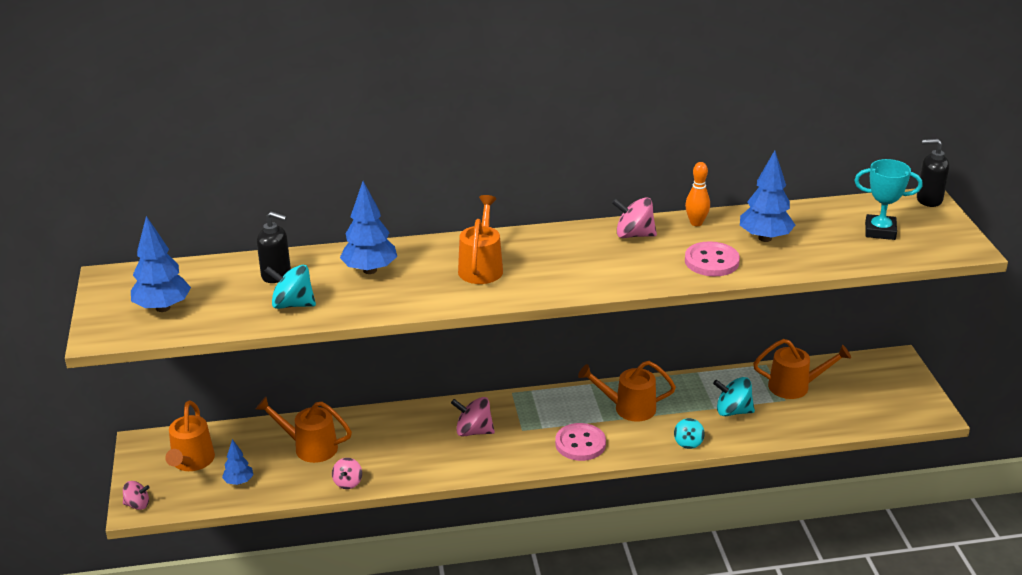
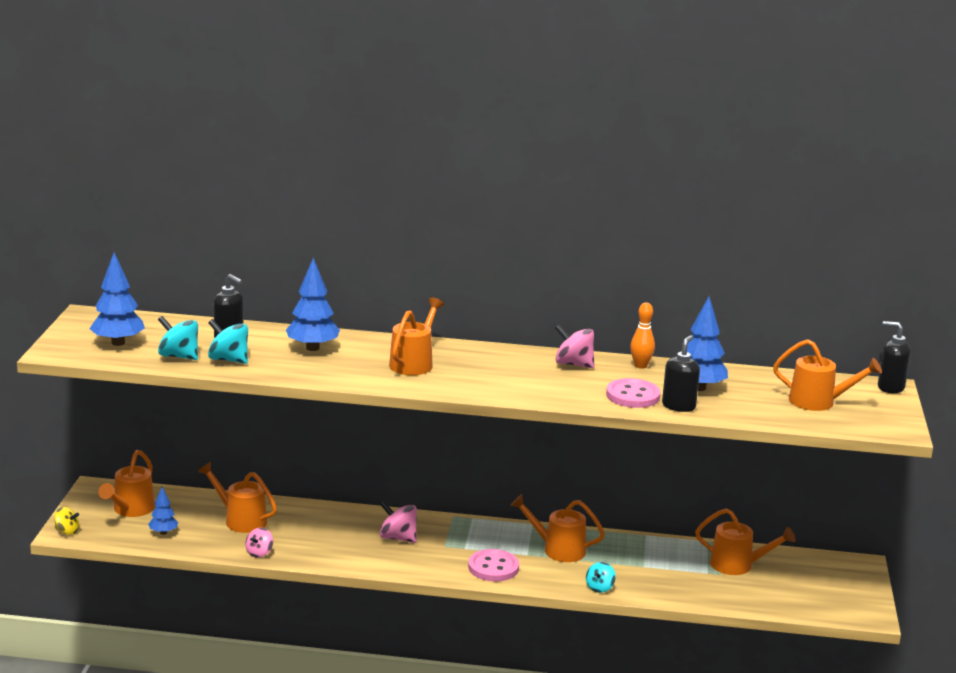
camera: 15 degrees right, 10 degrees down
(137, 504) = (67, 531): pink spinning top -> yellow spinning top
(733, 411) = (660, 572): turquoise spinning top -> turquoise spinning top (179, 356)
(760, 264) = (678, 406): none -> black soap dispenser
(880, 231) = (819, 402): turquoise trophy -> orange watering can

